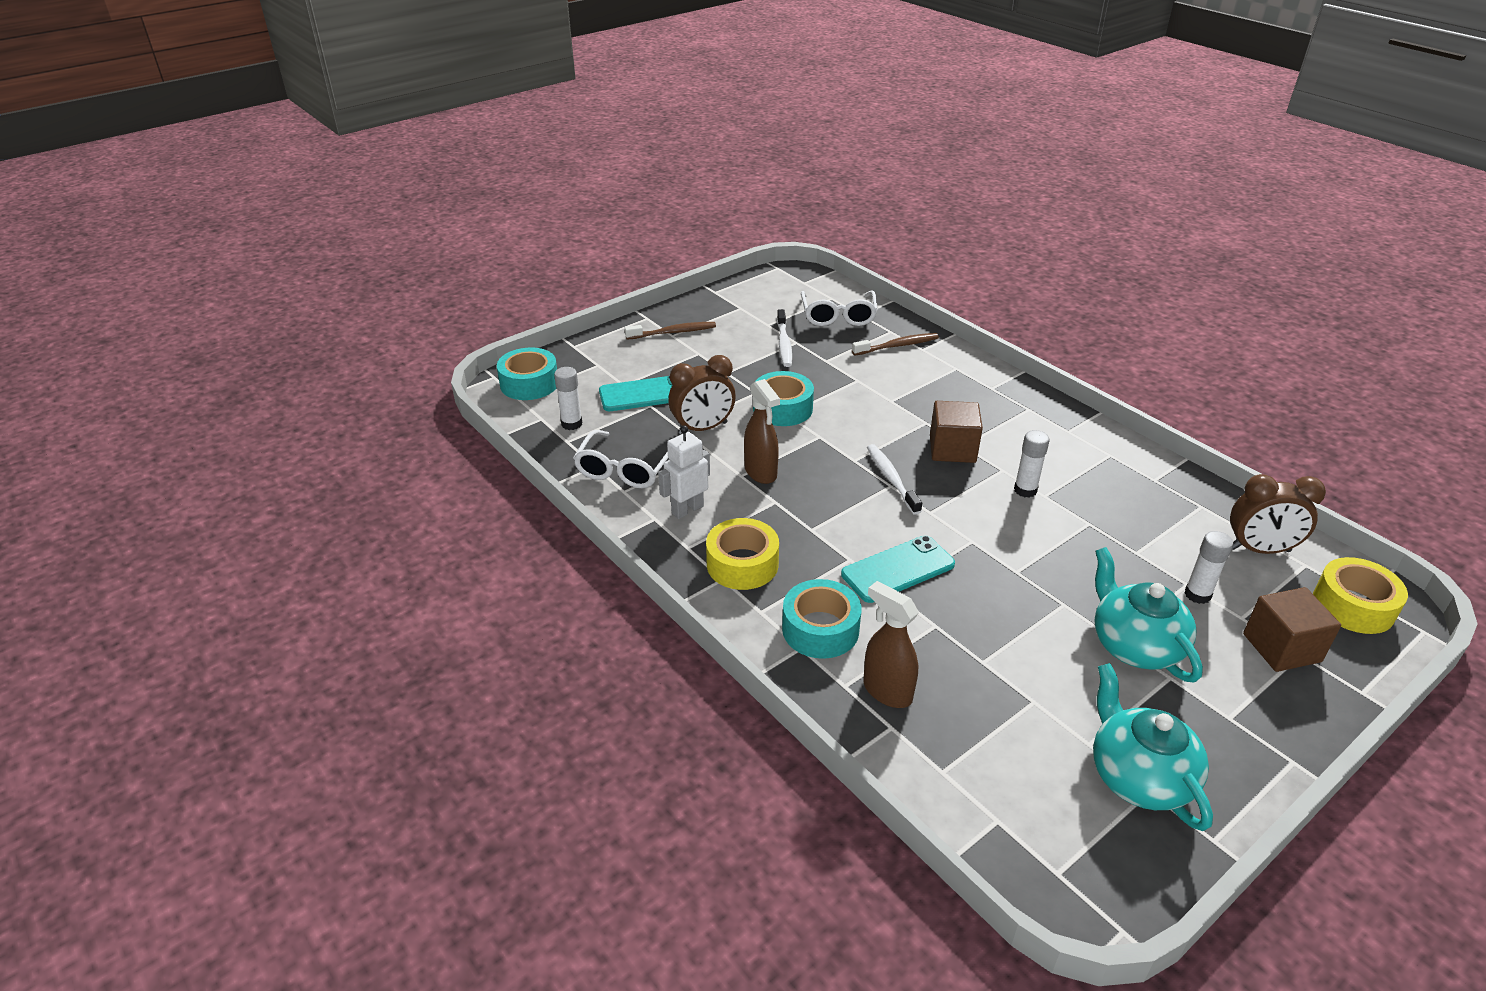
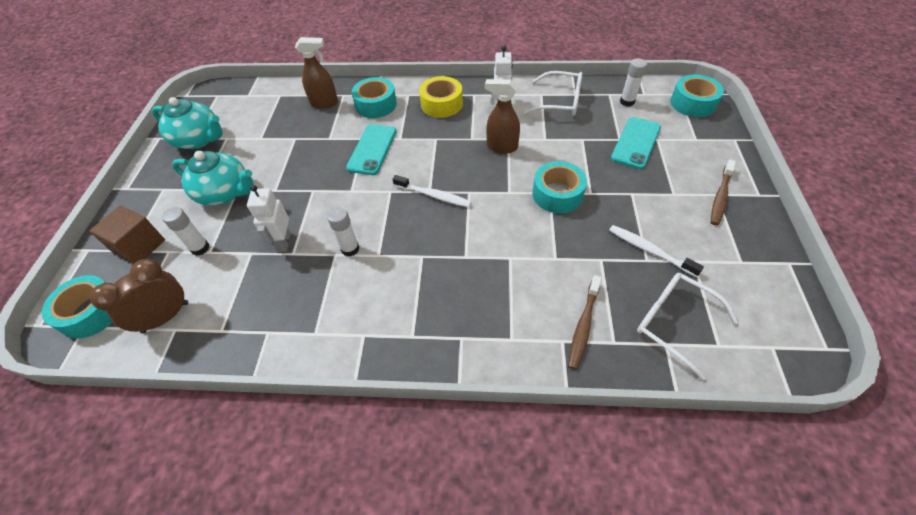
camera: 135 degrees right, 15 degrees up
(624, 469) = (560, 102): white glasses -> white glasses turned 135 degrees clockwise
(703, 428) = (571, 147): brown clock -> none
(952, 449) = (424, 246): brown cube -> none
(1092, 539) = (283, 242): none -> white robot
(1353, 606) = (91, 312): yellow tape -> turquoise tape

